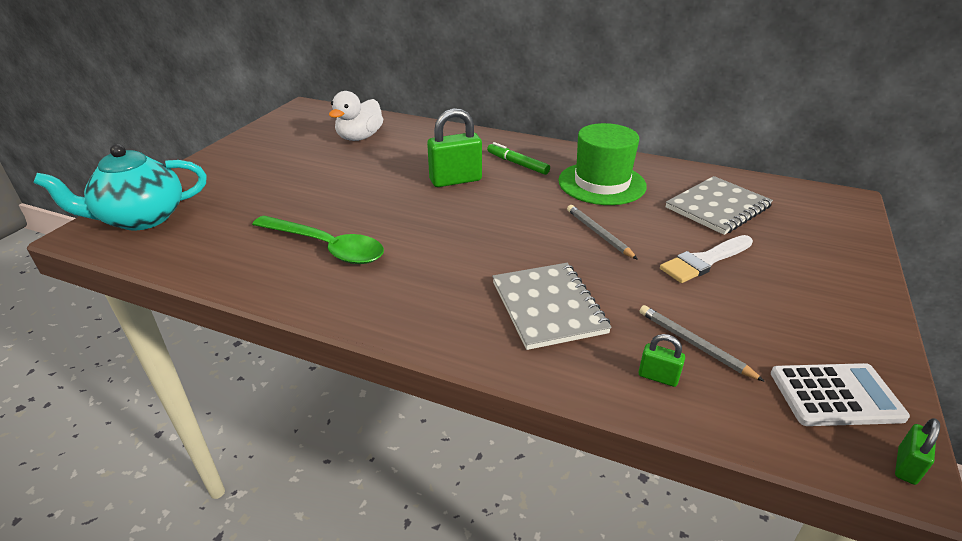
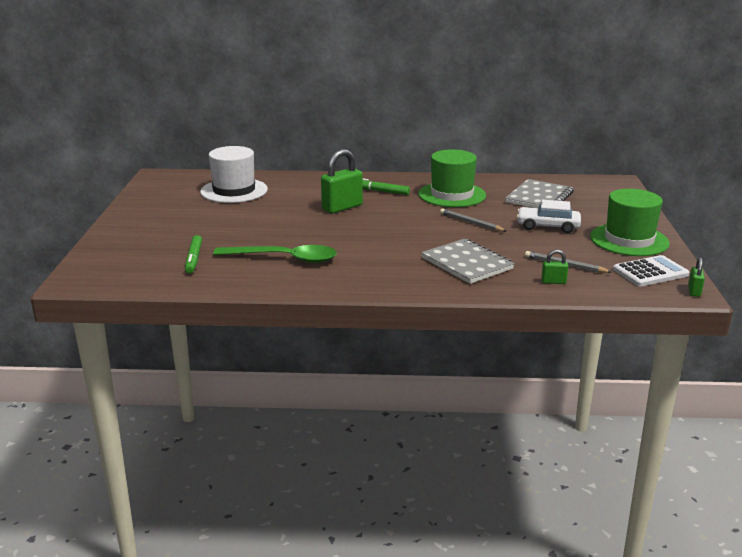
camera: 20 degrees left, 10 degrees down
(141, 218) = (110, 266): turquoise teapot -> none
(231, 226) = (193, 259): none -> green marker
(359, 137) = (234, 191): white duck -> white hat
(705, 261) = (548, 226): white brush -> white car
(823, 314) = (629, 240): none -> green hat

